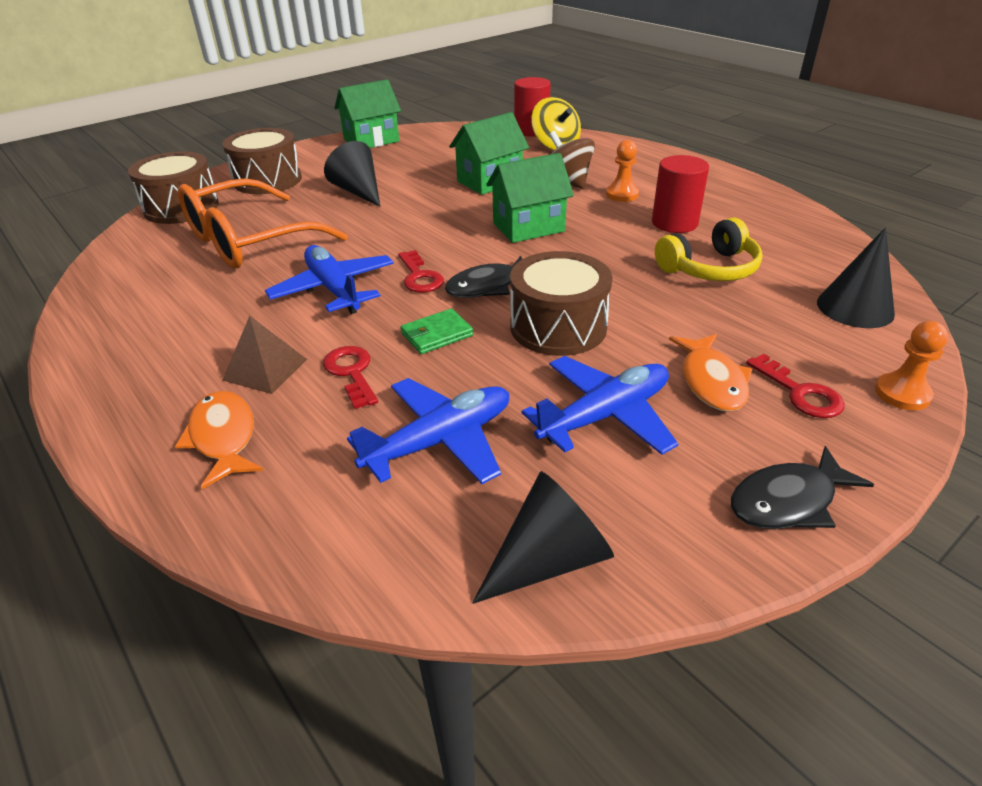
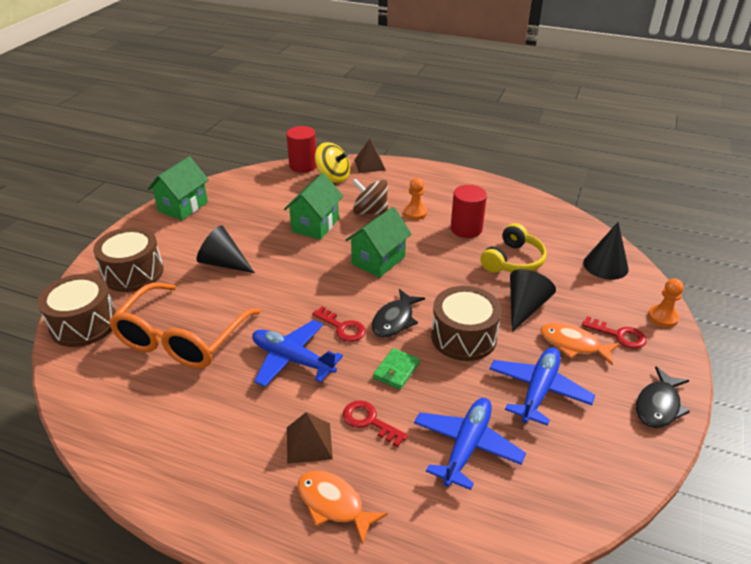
camera: 30 degrees left, 0 degrees up
(548, 560) = (581, 492): black cone -> black cone (525, 307)
(610, 143) = (369, 165): none -> brown pyramid
(711, 381) = (573, 344): orange fish -> orange fish turned 150 degrees clockwise

